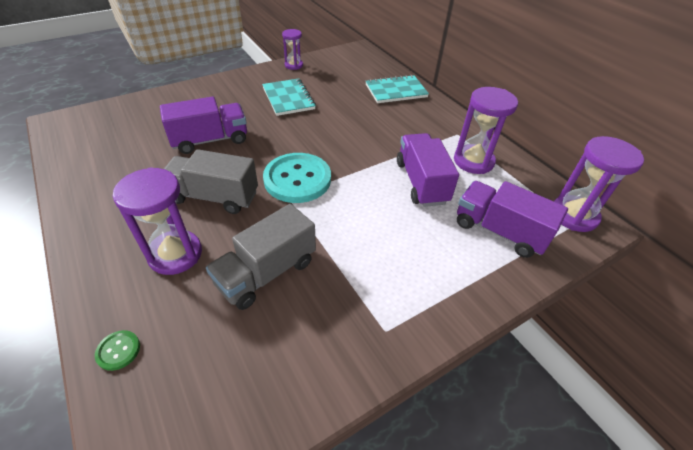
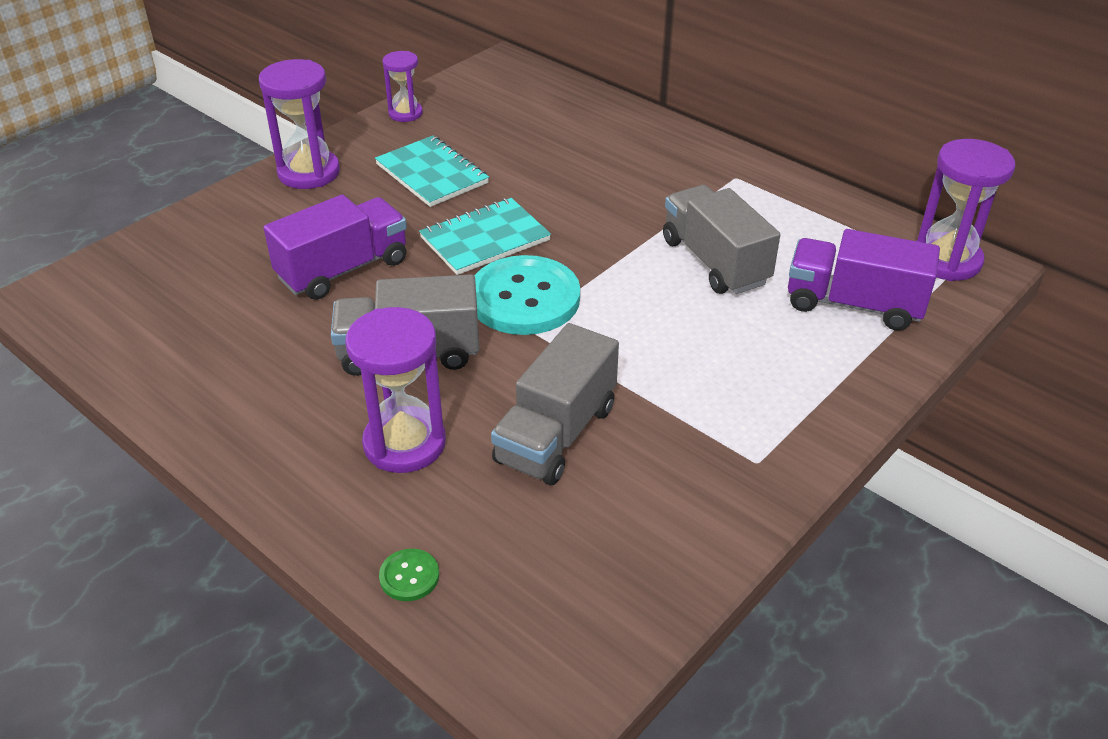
camera: 15 degrees left, 5 degrees down
(396, 91) = (605, 126): turquoise notebook -> turquoise notebook (485, 239)
(421, 182) = (715, 262): purple truck -> grey truck
(473, 161) = (777, 214): purple hourglass -> purple hourglass (309, 173)

